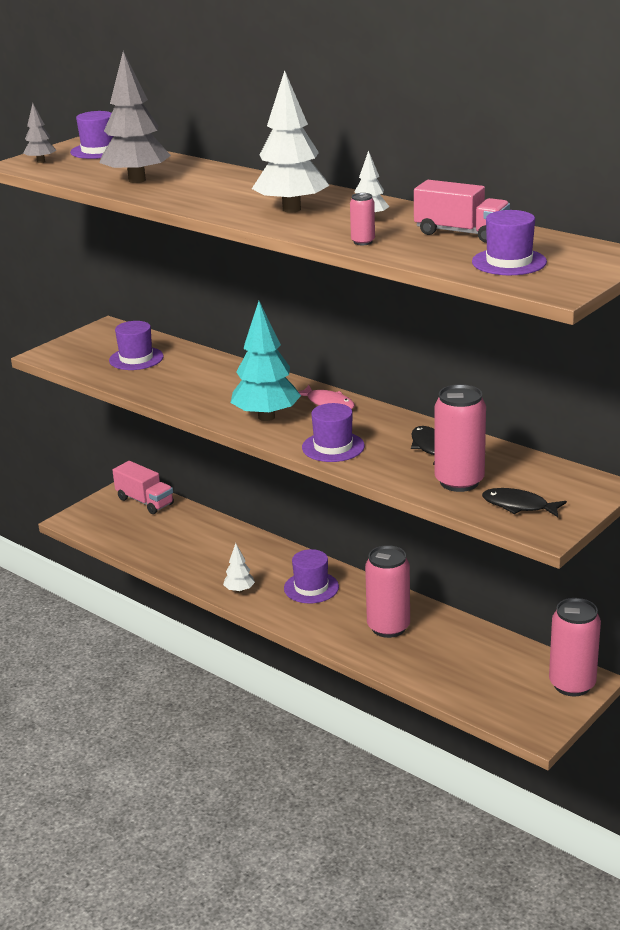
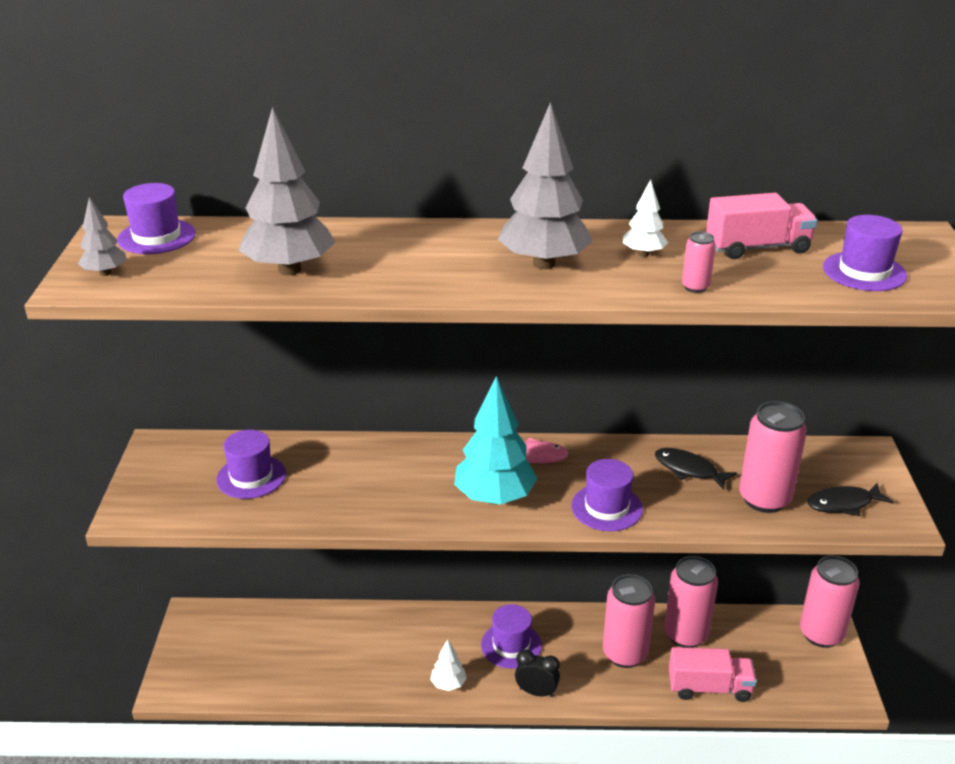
camera: 40 degrees left, 5 degrees up
(145, 501) = (230, 623): pink truck -> pink truck (709, 687)
(291, 209) = (544, 263): white tree -> grey tree
(293, 620) = (536, 692): none -> black clock
(453, 636) = (686, 634): none -> pink can

